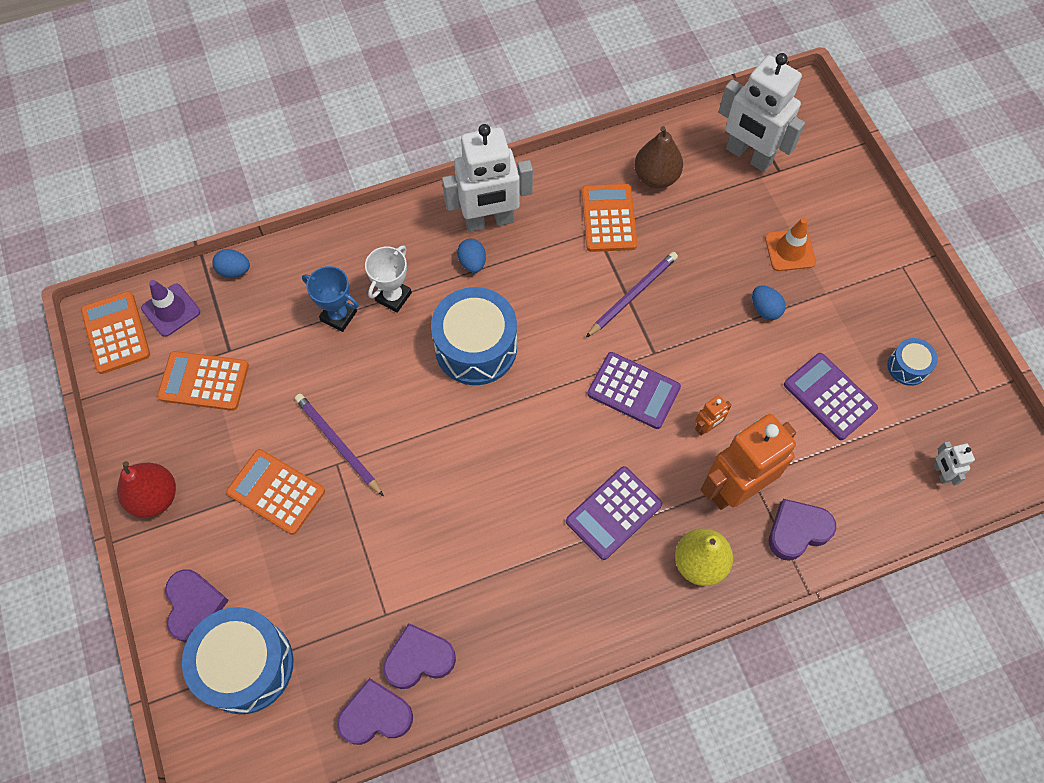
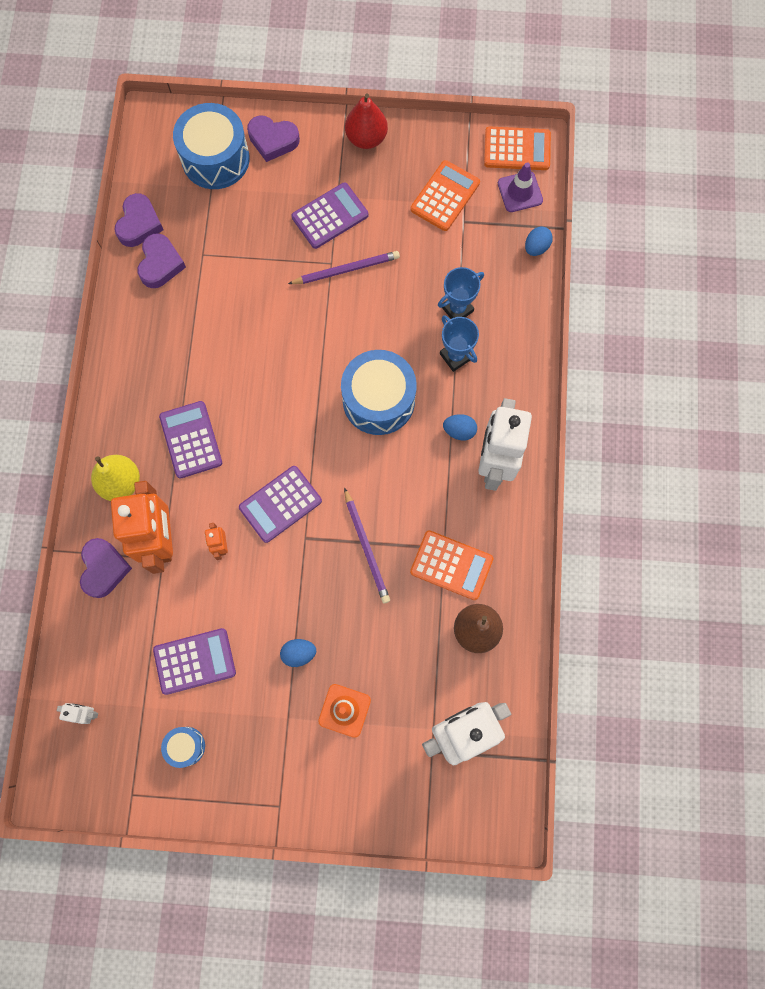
camera: 115 degrees right, 10 degrees up
(276, 492) = (330, 216): orange calculator -> purple calculator
(393, 297) = (455, 356): white trophy -> blue trophy

